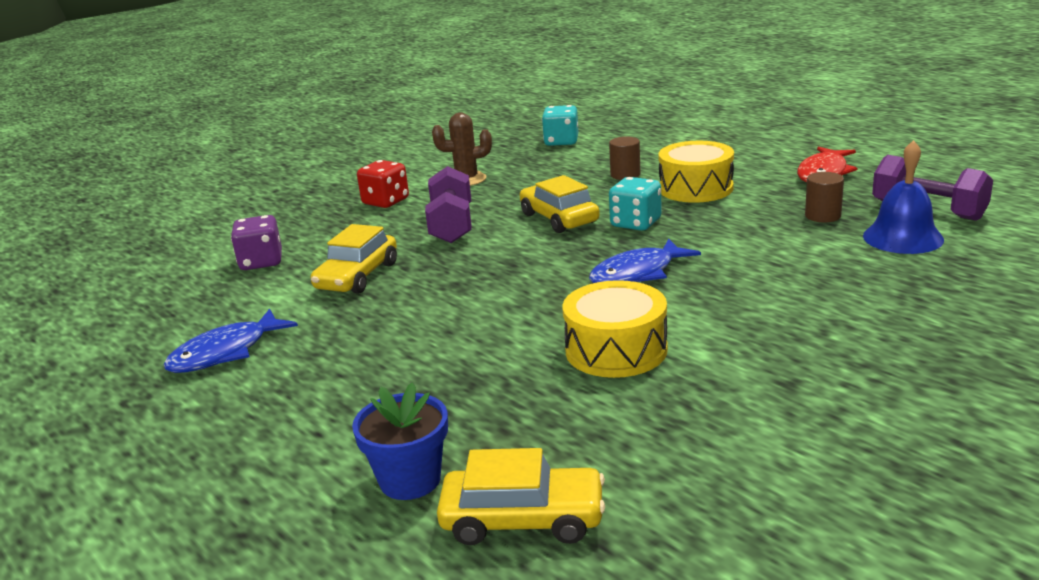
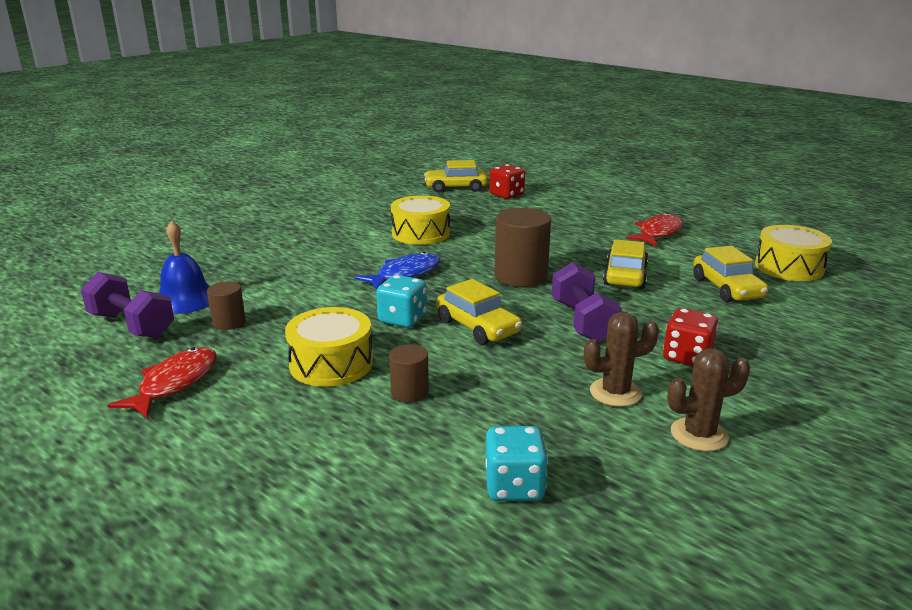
camera: 170 degrees right, 0 degrees up
(144, 291) = (789, 267): none -> yellow drum
(225, 352) = (658, 233): blue fish -> red fish
(261, 262) = (727, 288): purple dice -> yellow car
(410, 480) = (506, 195): blue flower pot -> red dice
(430, 163) = (699, 435): none -> brown cactus
(487, 273) = (521, 276): none -> brown cylinder

